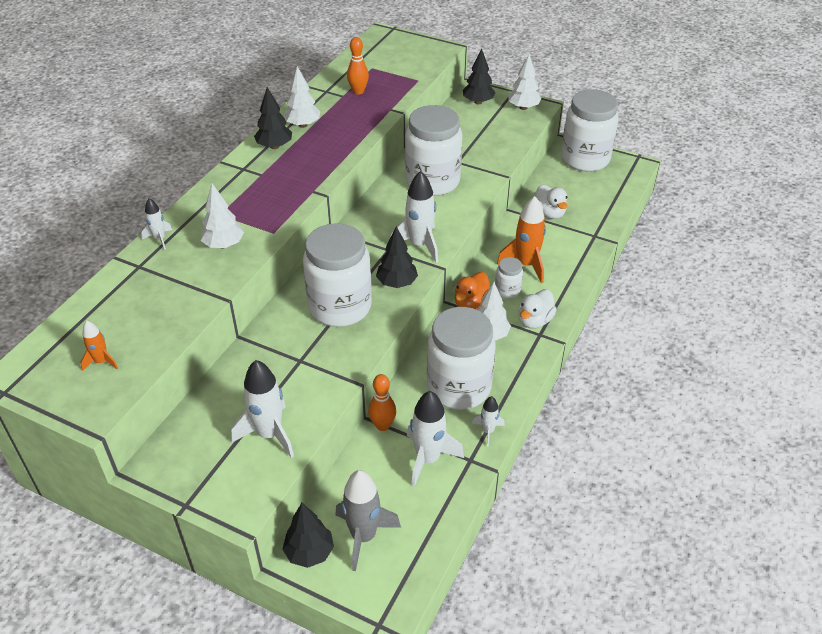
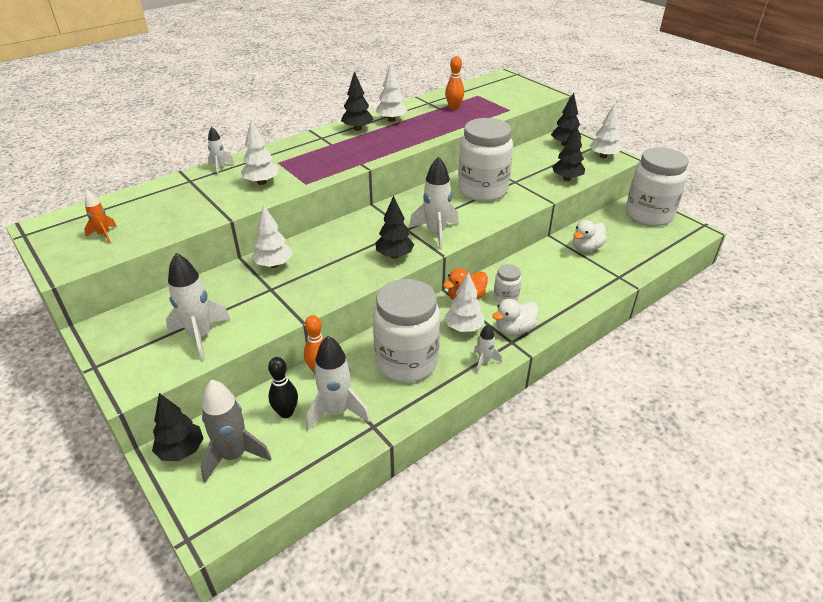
camera: 25 degrees right, 5 degrees down
(282, 332) = (274, 265): none -> white tree
(340, 307) = (334, 259): white jar -> none
(382, 478) = (286, 412): none -> black bowling pin
(488, 431) = (406, 407): white rocket -> white rocket (484, 361)
(505, 144) = (567, 178): none -> black tree
(526, 265) = (537, 282): orange rocket -> none
(549, 213) = (586, 248): white duck -> white duck turned 45 degrees clockwise

